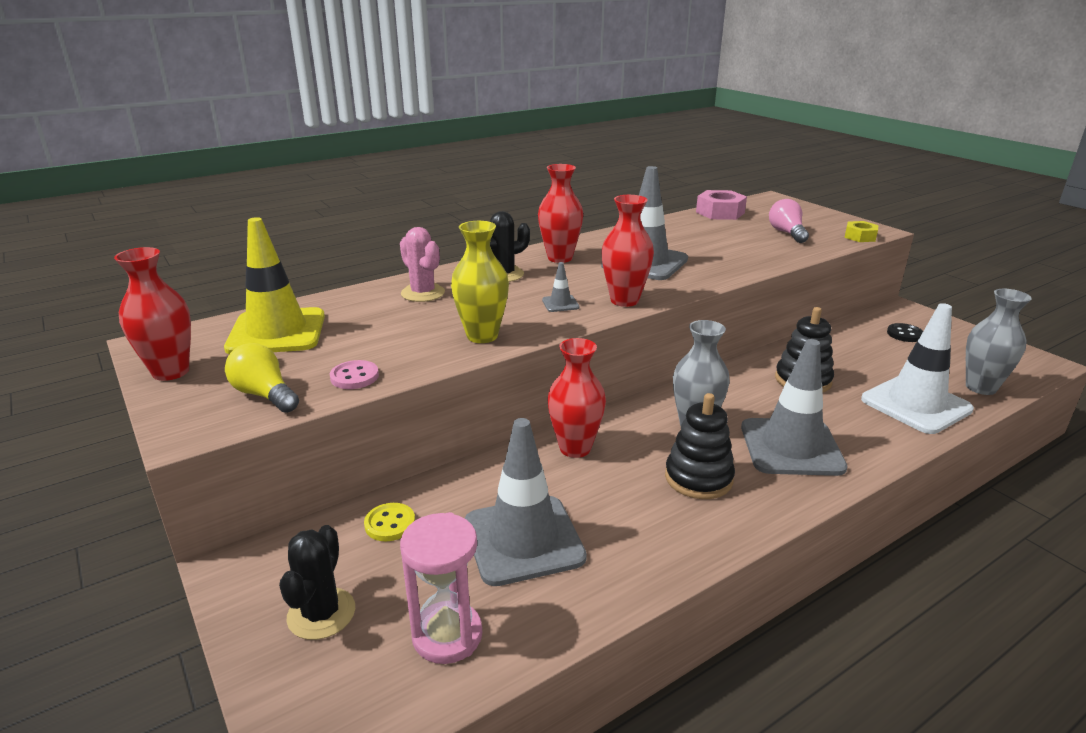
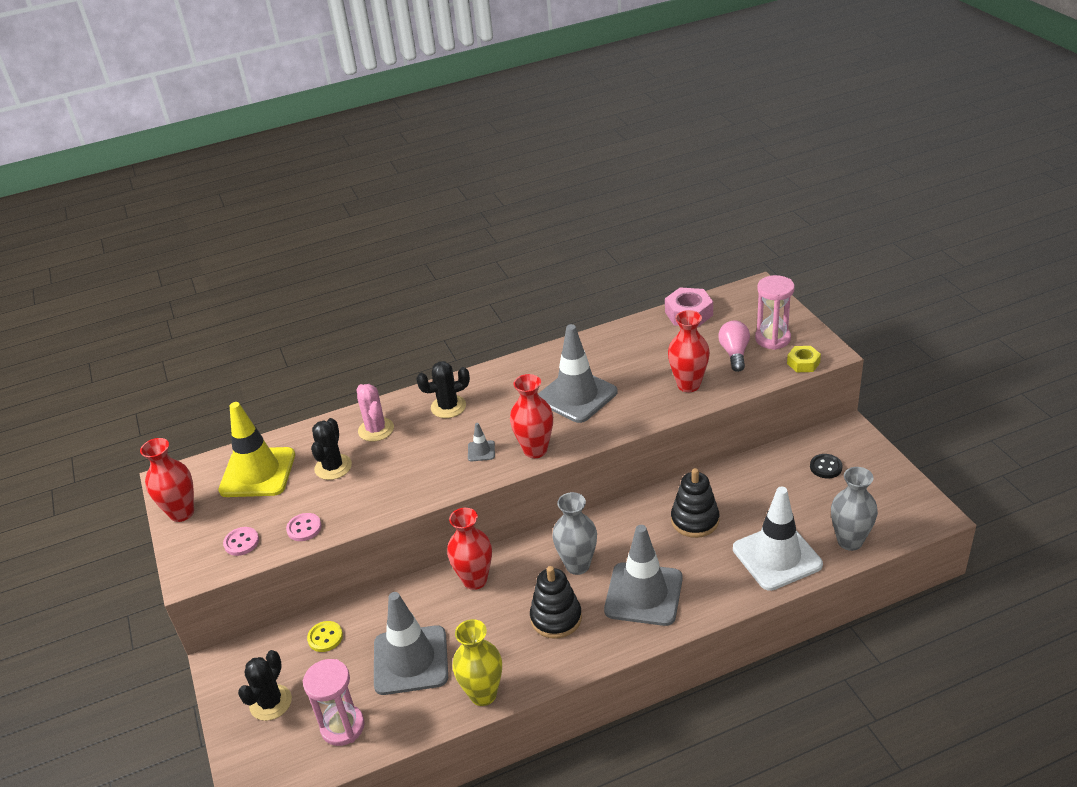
camera: 15 degrees right, 10 degrees up
(265, 395) = (241, 542): yellow light bulb -> pink button
(378, 323) = (333, 467): none -> black cactus
(482, 336) = (407, 488): yellow vase -> yellow vase (483, 694)
(560, 258) = (505, 384): red vase -> red vase (688, 385)
(815, 224) = (772, 339): none -> pink hourglass

